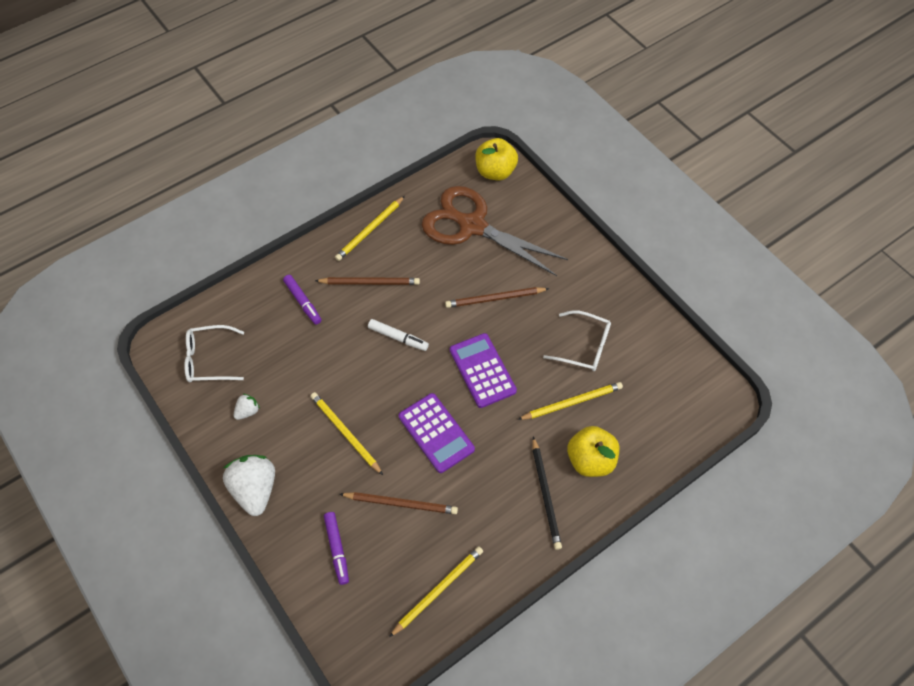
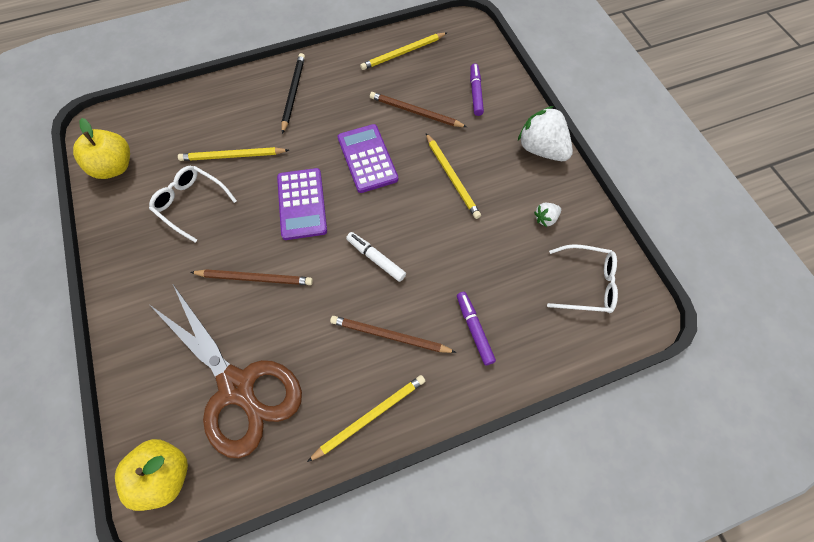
camera: 165 degrees left, 5 degrees up
(255, 489) = (541, 149): white strawberry -> white strawberry turned 135 degrees clockwise
(590, 460) = (243, 108): yellow apple -> yellow apple (114, 167)

